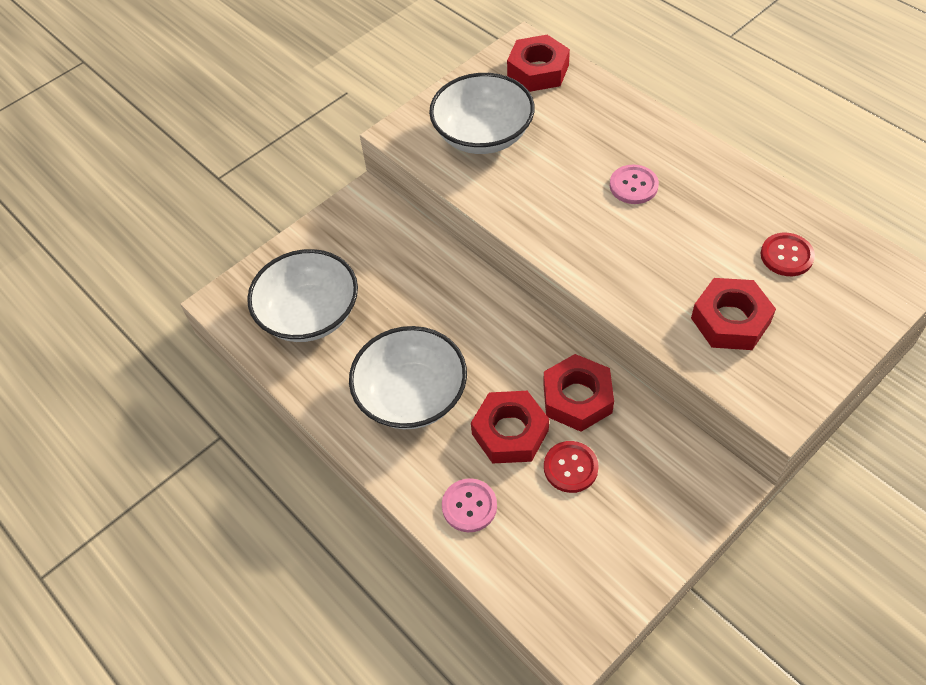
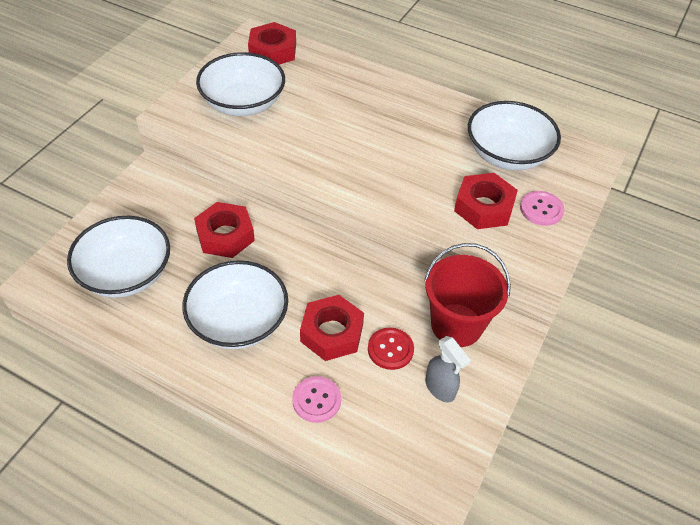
camera: 25 degrees left, 5 degrees down
(577, 398) = (378, 294): red nut -> red nut (225, 235)
(613, 528) = (440, 388): none -> grey spray bottle
(633, 186) = (376, 123): pink button -> pink button (541, 209)
(659, 457) = (456, 325): none -> red bucket
(786, 256) = (507, 154): red button -> white bowl

